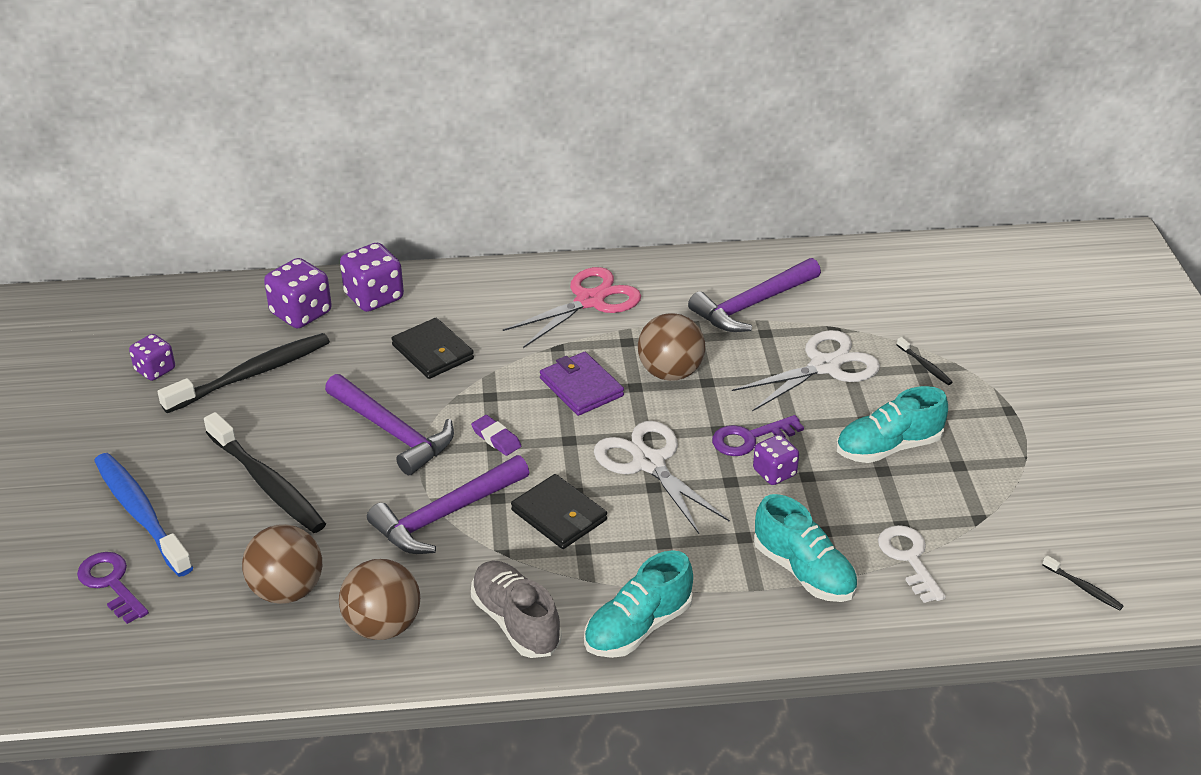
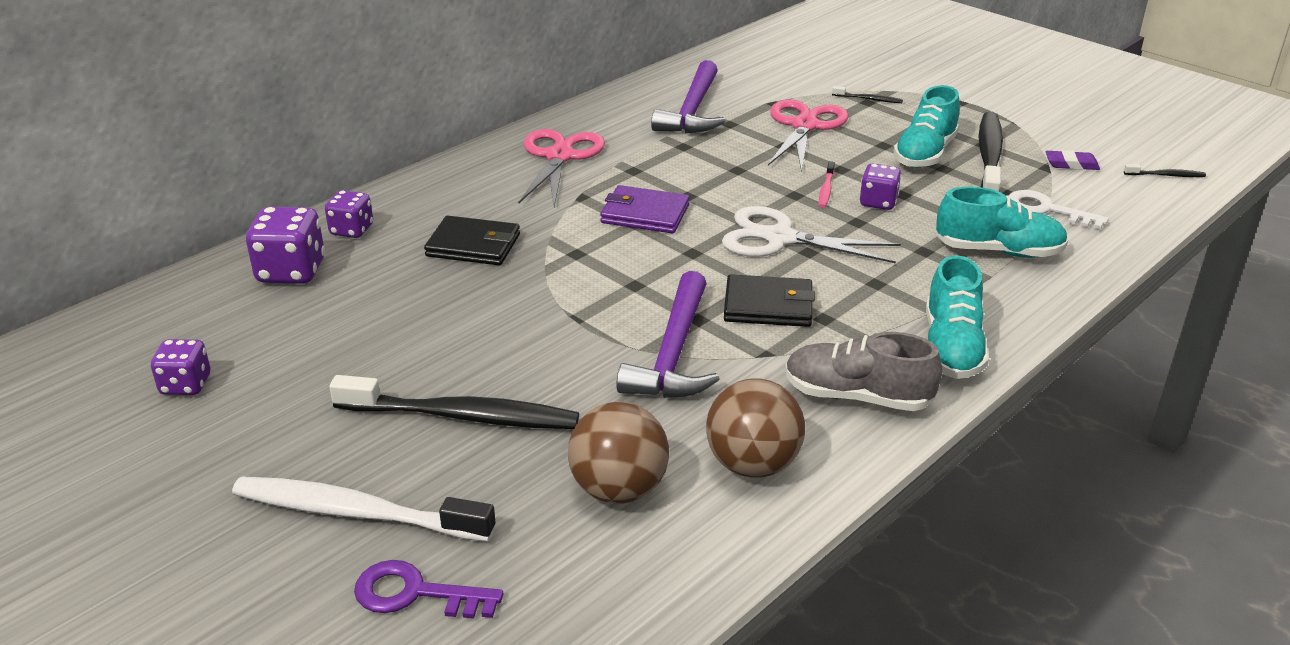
camera: 40 degrees left, 5 degrees down
(141, 514) = (356, 513): blue toothbrush -> white toothbrush
(251, 374) = (308, 339): black toothbrush -> black toothbrush (989, 157)
(374, 297) = (352, 230): purple dice -> purple dice, size x0.63
(393, 432) = (528, 318): purple hammer -> none
(496, 438) = (629, 279): purple eraser -> purple eraser (1071, 164)
(670, 373) = (700, 175): brown ball -> none
(750, 438) = (826, 190): purple key -> pink toothbrush
(825, 366) = (804, 126): white scissors -> pink scissors

